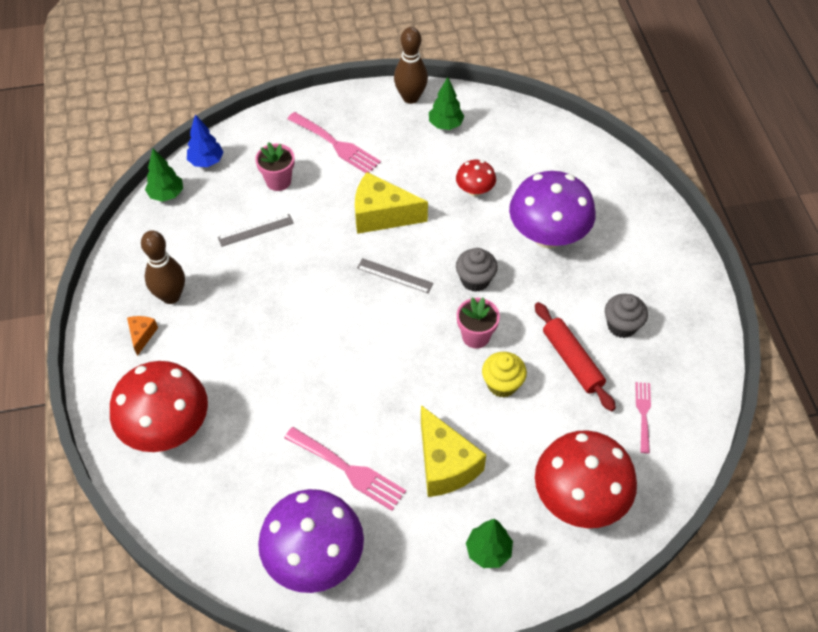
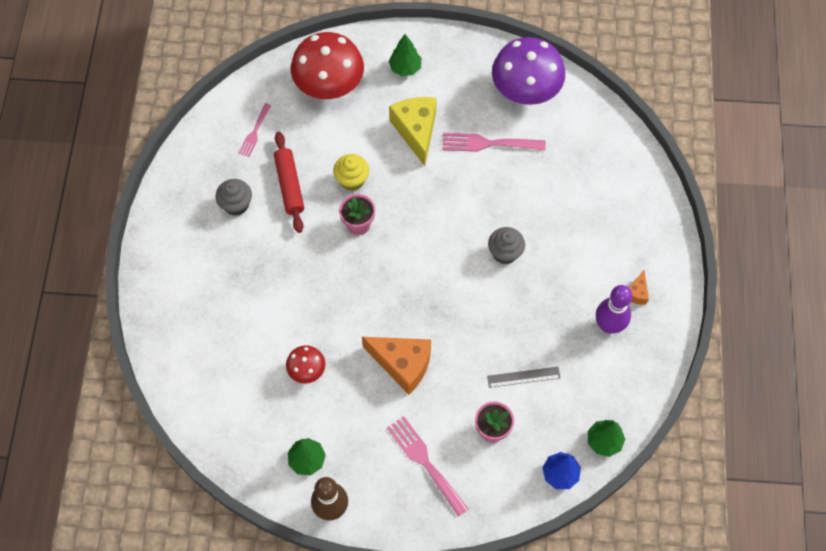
camera: 165 degrees left, 10 degrees up
(167, 428) = (621, 207): red mushroom -> none
(171, 296) = (609, 325): brown bowling pin -> purple bowling pin
(348, 470) = (488, 143): pink fork -> pink fork turned 45 degrees counterclockwise
(382, 215) = (402, 364): yellow cheese -> orange cheese
(395, 275) = (408, 297): grey ruler -> none
(475, 280) = (340, 276): grey cupcake -> grey cupcake (505, 253)
(547, 235) = (260, 304): purple mushroom -> none

